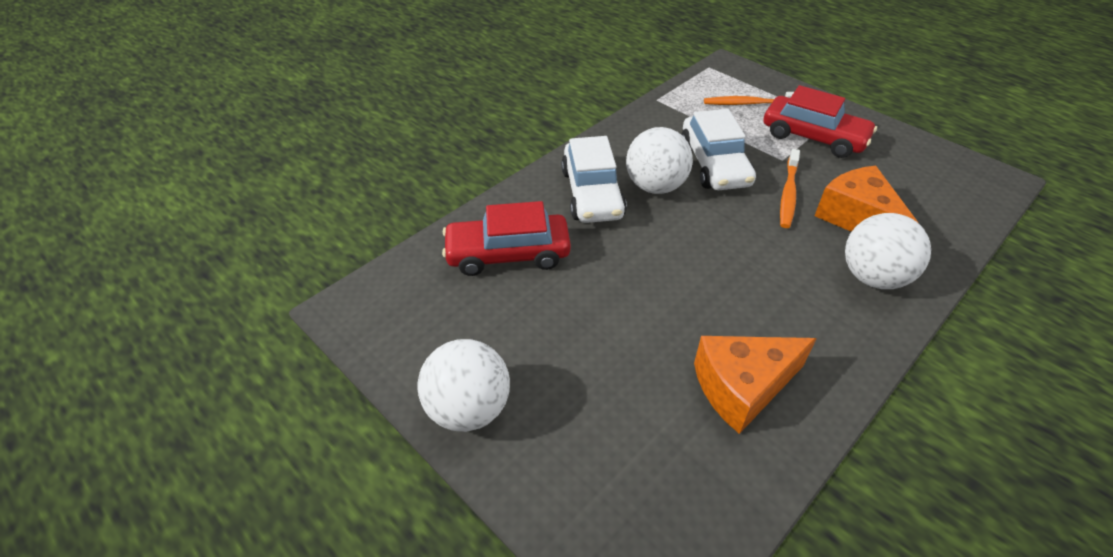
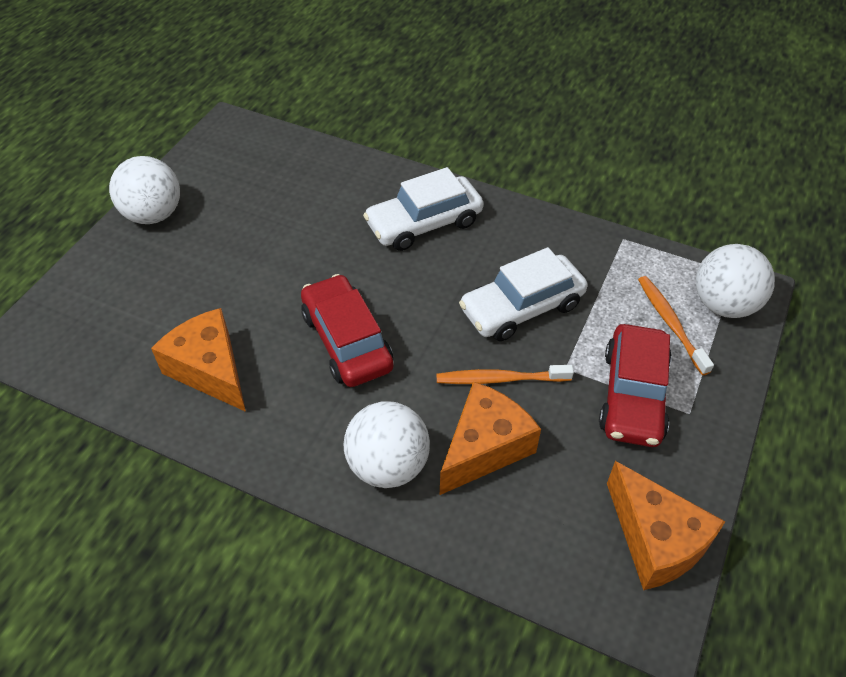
camera: 70 degrees right, 5 degrees up
(508, 254) = (318, 191): red car -> red car (347, 341)
(655, 186) = (458, 266): white ball -> white ball (723, 305)
(938, 161) = (655, 540): none -> orange cheese

